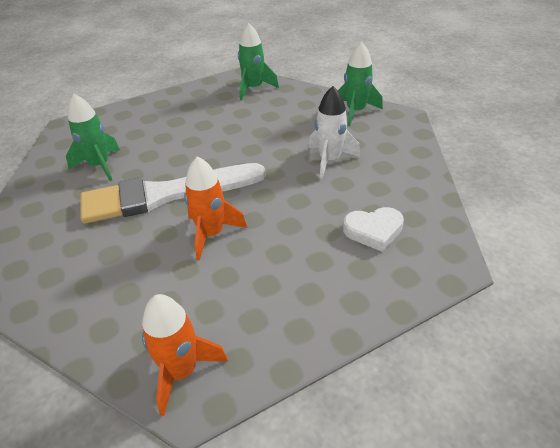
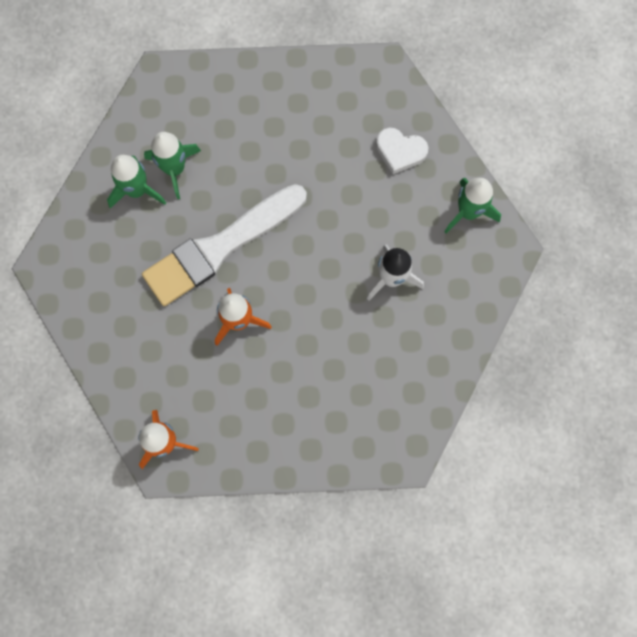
camera: 25 degrees right, 35 degrees up
(165, 194) = (220, 247): white brush -> white brush turned 45 degrees counterclockwise
(254, 88) = (385, 104): green rocket -> green rocket (137, 190)
(373, 231) = (371, 389): white heart -> white heart (400, 151)

